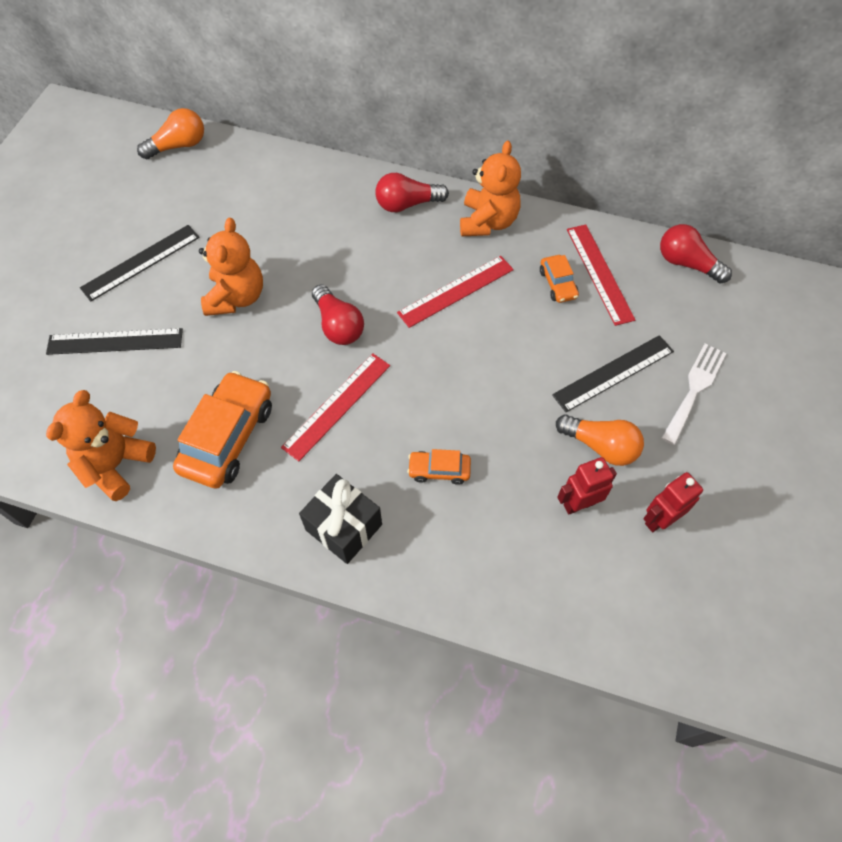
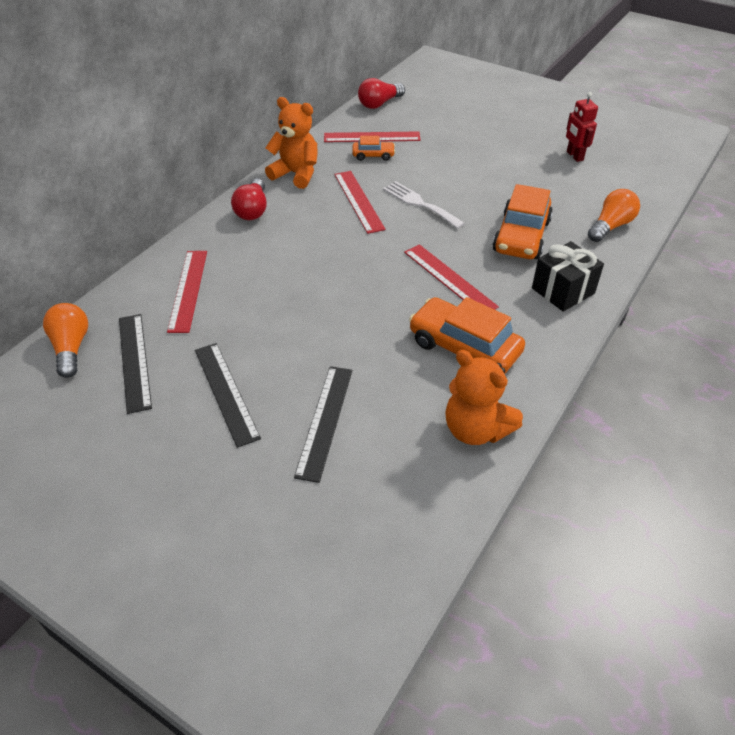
camera: 75 degrees left, 15 degrees down
(236, 297) = (307, 325): orange teddy bear -> none
(268, 195) = (188, 290): none -> red ruler
(338, 325) = (367, 267): red light bulb -> none
(439, 470) = (521, 236): orange car -> orange car, size x1.97
(579, 504) = (559, 183): red robot -> none
(600, 446) = (516, 166): orange light bulb -> orange light bulb (610, 226)
(613, 373) = (459, 149): black ruler -> black ruler (134, 361)
(694, 389) = (481, 123): white fork -> white fork (420, 203)

